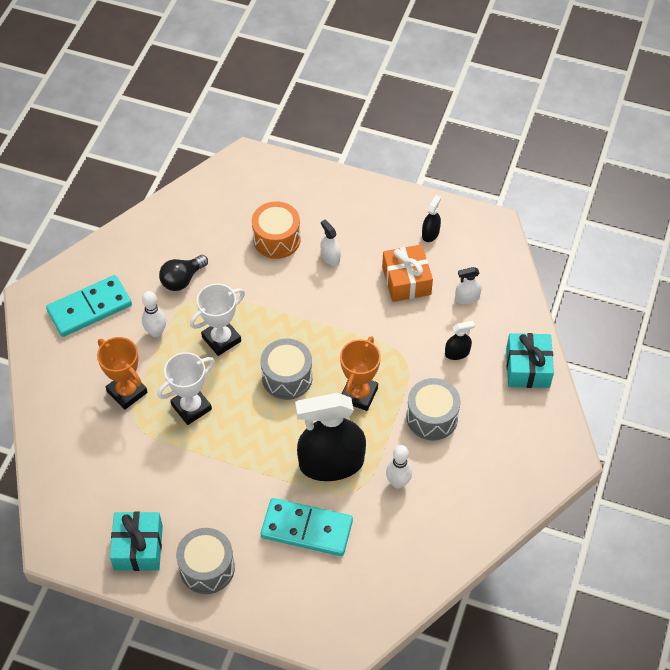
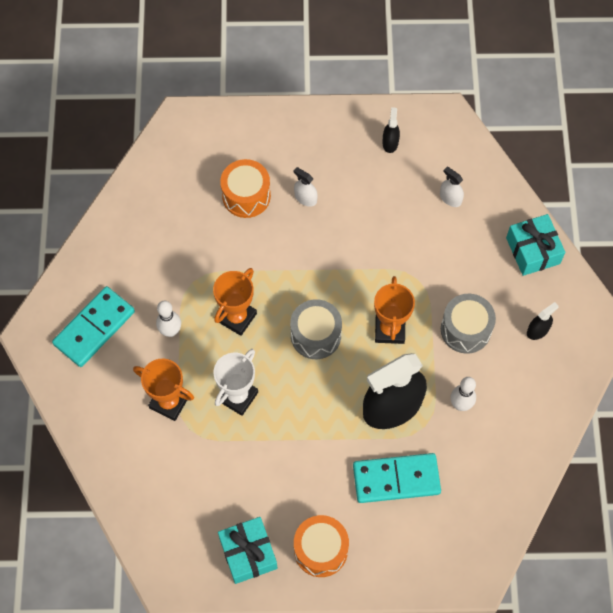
camera: 20 degrees left, 10 degrees up
(182, 279) = (172, 268): black light bulb -> none
(207, 568) = (320, 550): grey drum -> orange drum
(221, 339) = (237, 317): white trophy -> orange trophy
(406, 281) = (387, 199): orange gift -> none
(457, 353) = (463, 257): black spray bottle -> black spray bottle (537, 330)
(467, 298) = (450, 198): white spray bottle -> white spray bottle turned 75 degrees clockwise

